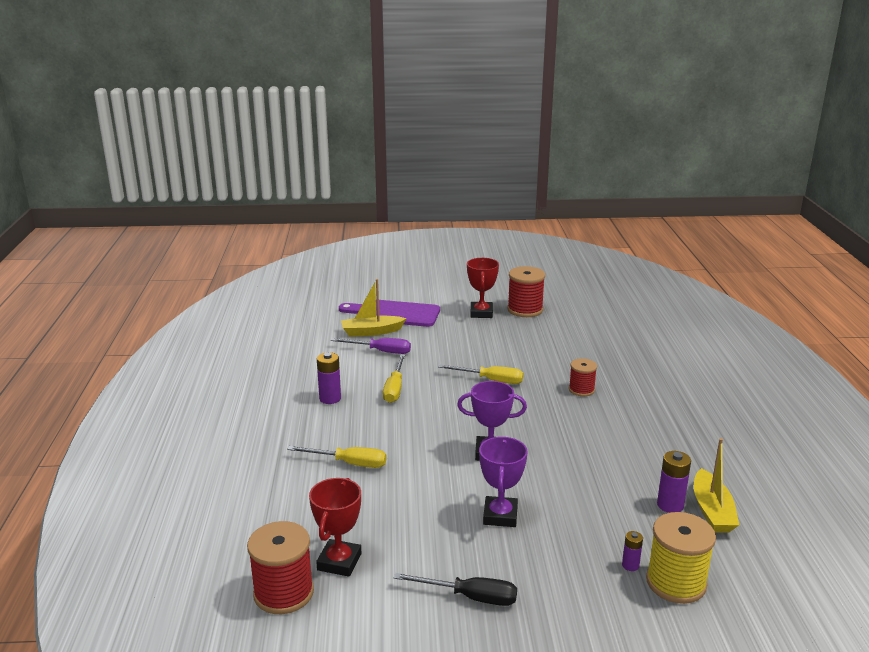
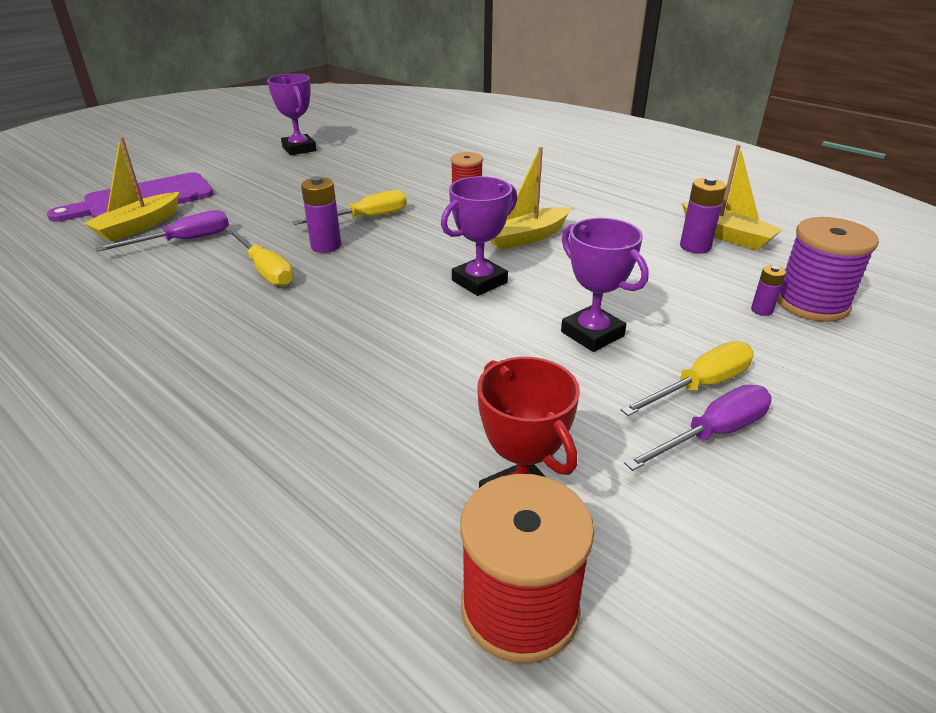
camera: 45 degrees left, 10 degrees up
(330, 398) = (189, 318): purple battery -> purple battery (326, 246)
(349, 463) = (336, 377): yellow screwdriver -> yellow screwdriver (700, 386)
(470, 597) = (712, 434): black screwdriver -> purple screwdriver
(481, 313) = (255, 166): red trophy -> none
(525, 310) = (299, 149): red spool -> purple trophy
(565, 440) = (526, 237): none -> yellow boat
(676, 583) = (811, 303): yellow spool -> purple spool

